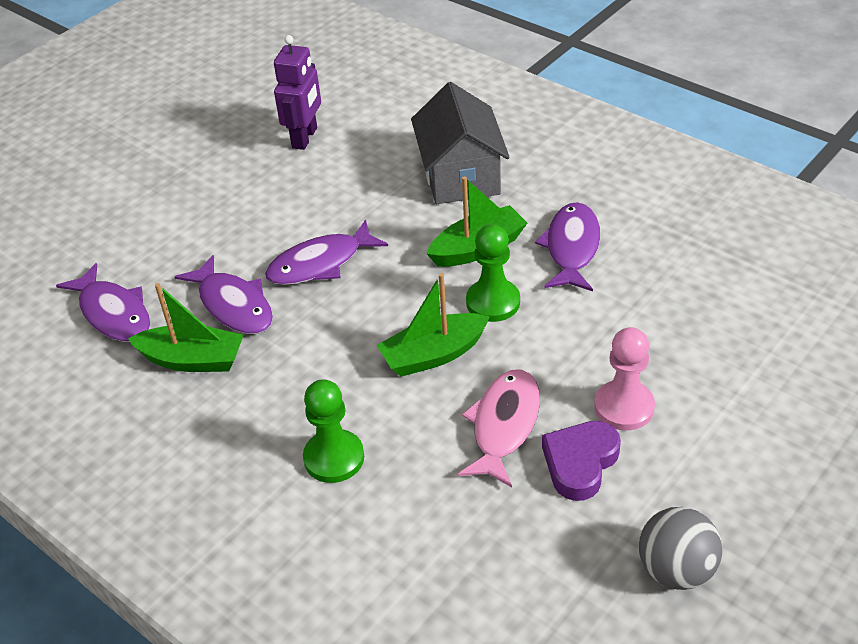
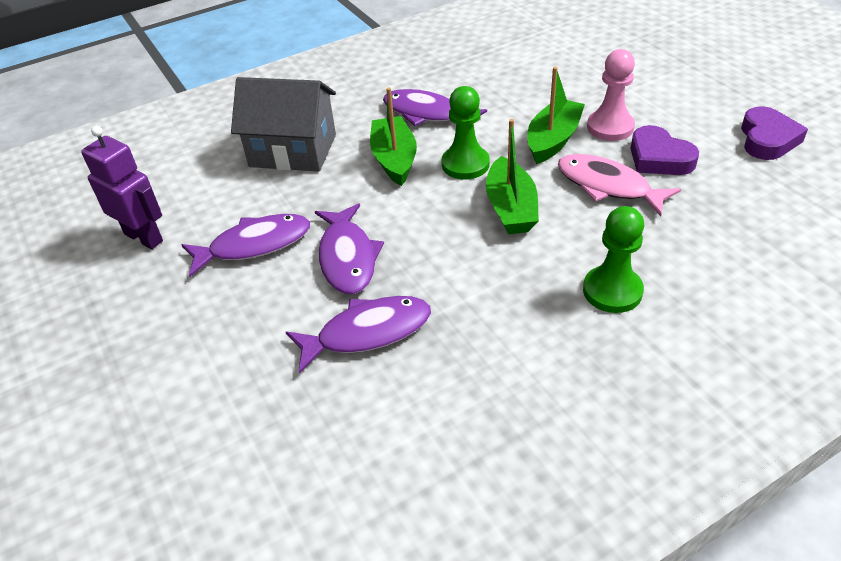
camera: 70 degrees left, 0 degrees up
(113, 313) = (314, 447): purple fish -> purple fish (254, 245)
(192, 360) = (433, 379): green boat -> green boat (553, 140)
(676, 570) = (767, 139): grey ball -> purple heart

